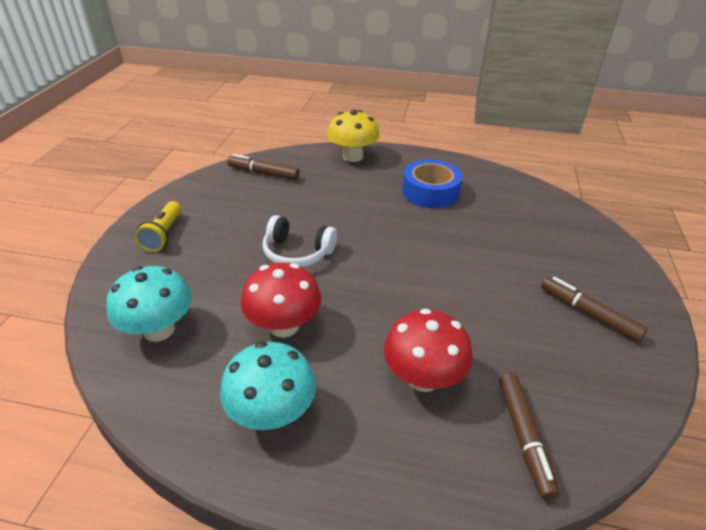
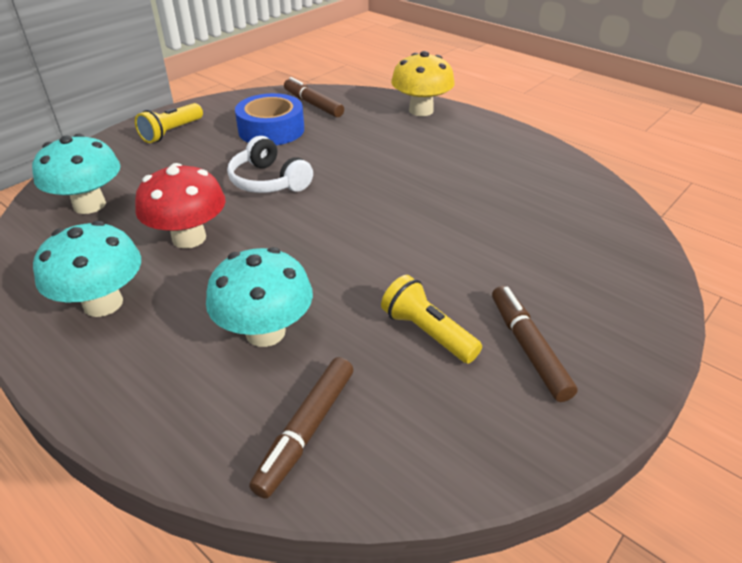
camera: 30 degrees right, 0 degrees up
(423, 378) = (265, 332): red mushroom -> turquoise mushroom
(430, 192) = (471, 165): blue tape -> blue tape (271, 130)
(524, 329) = (427, 332): none -> yellow flashlight

